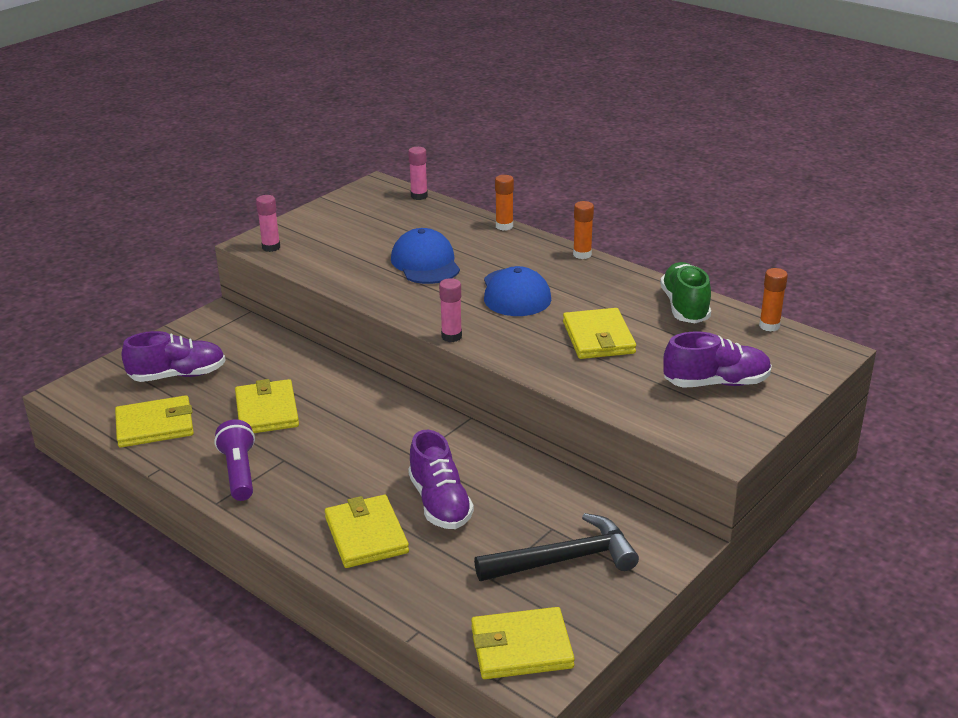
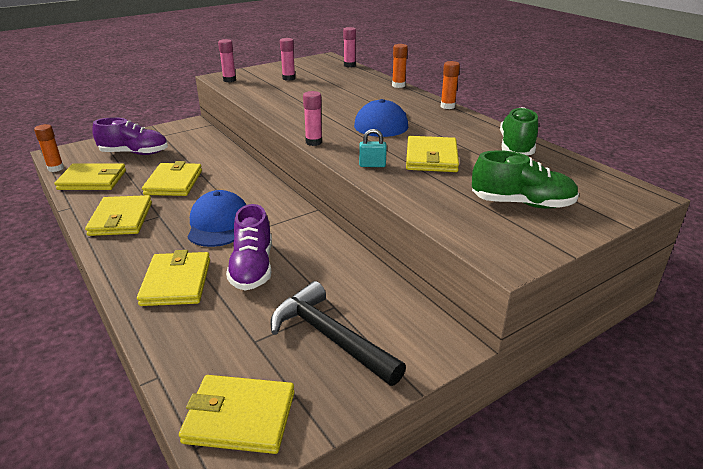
camera: 15 degrees right, 0 degrees up
(239, 472) = (121, 219): purple flashlight -> yellow wallet
(351, 233) = (288, 78): none -> pink glue stick
(425, 263) = (327, 99): blue cap -> blue cap (219, 224)
(538, 359) = (372, 165): none -> turquoise padlock
(564, 559) = (330, 337): black hammer -> black hammer turned 135 degrees counterclockwise
(716, 383) = (522, 204): purple shoe -> green shoe
(769, 326) = (588, 169): orange glue stick -> orange glue stick (56, 168)

